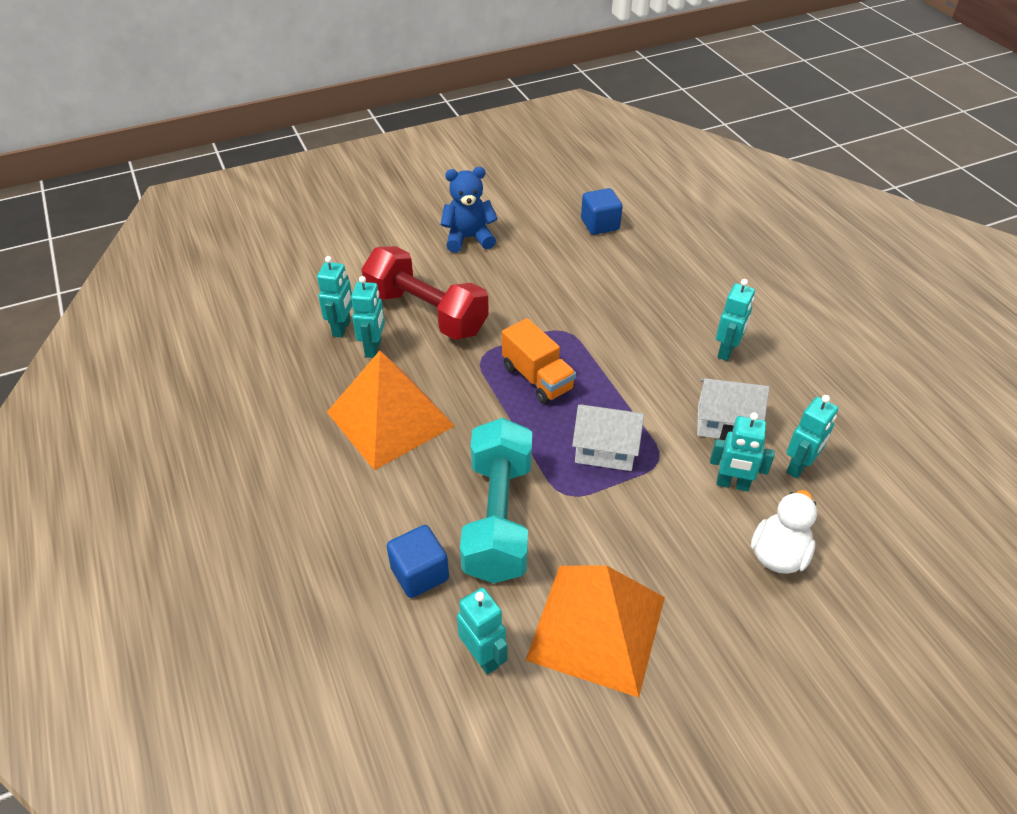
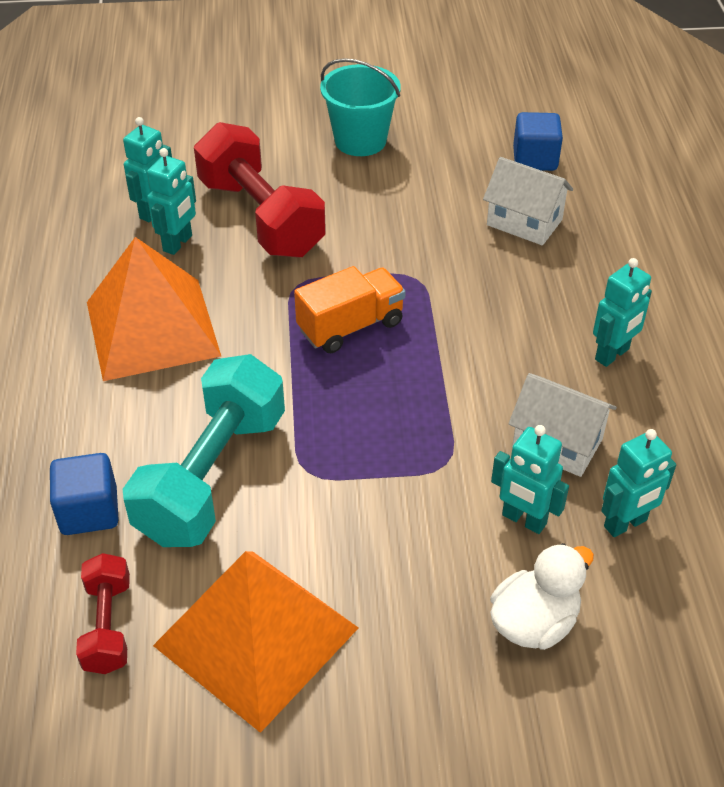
camera: 20 degrees right, 0 degrees up
(468, 238) = (360, 141): blue teddy bear -> turquoise bucket
(483, 656) = (108, 626): turquoise robot -> red dumbbell
(537, 378) = (350, 326): orange truck -> orange truck turned 105 degrees counterclockwise
(605, 450) = (385, 434): white house -> white house (524, 222)

